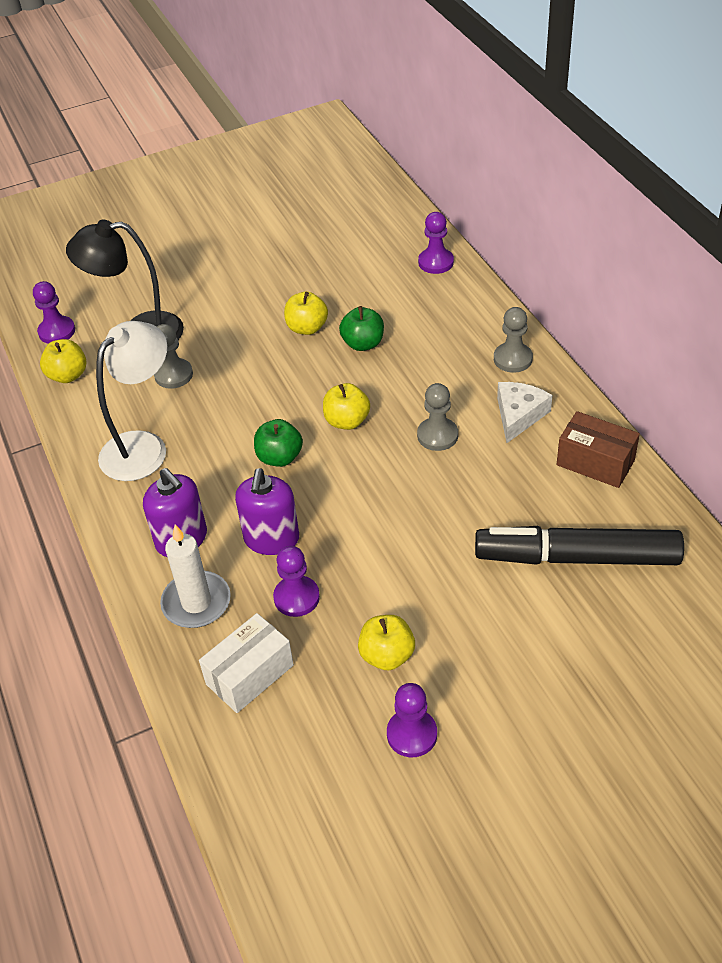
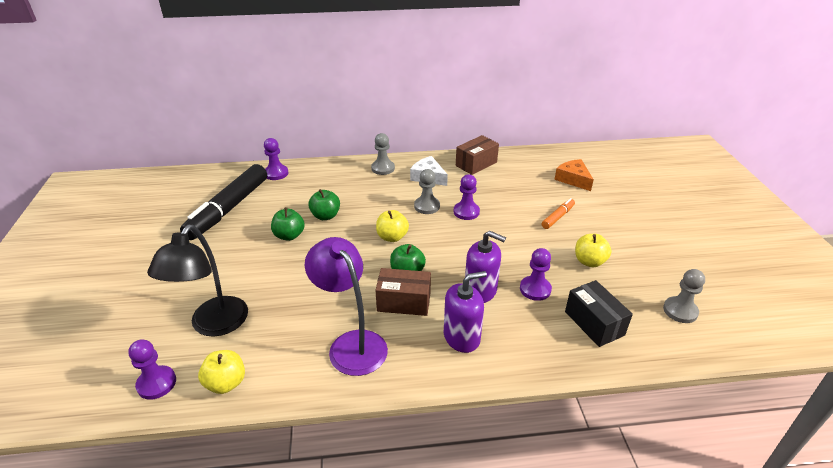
camera: 75 degrees left, 10 degrees down
(143, 446) = (351, 344): white lamp -> purple lamp
(173, 375) = (282, 312): grey pawn -> grey pawn (680, 311)
(196, 602) = (525, 339): white candle -> none
(224, 470) = (404, 302): none -> brown box
(250, 675) = (594, 323): white box -> black box
(307, 328) = (289, 235): yellow apple -> green apple
(412, 734) = (646, 264): purple pawn -> purple pawn (466, 212)
(489, 599) = (558, 217): none -> orange marker
(576, 557) = (538, 185): black marker -> black marker (228, 209)
(626, 605) = (573, 179): none -> orange cheese

